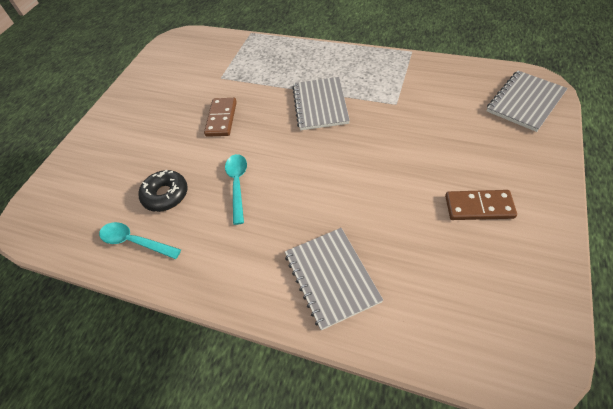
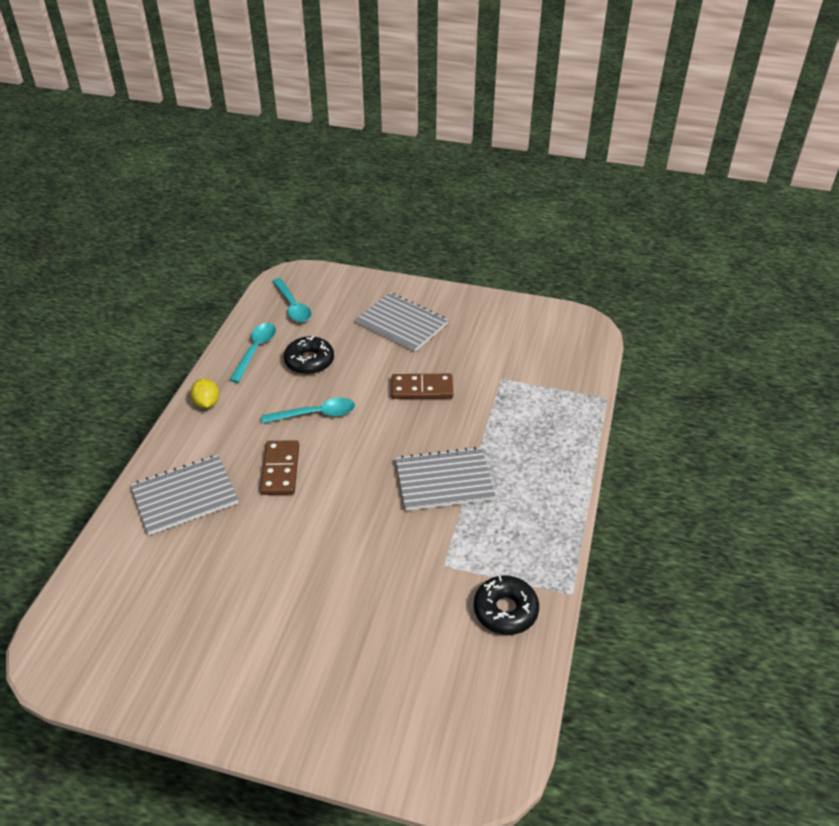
camera: 80 degrees right, 10 degrees down
(77, 215) = (293, 306): none -> turquoise spoon
(204, 277) = (207, 403): none -> yellow lemon
(428, 77) = (505, 610): none -> black donut
(479, 207) = (249, 638): brown domino -> brown domino (280, 470)
(525, 102) = (443, 737): grey notebook -> grey notebook (402, 324)

